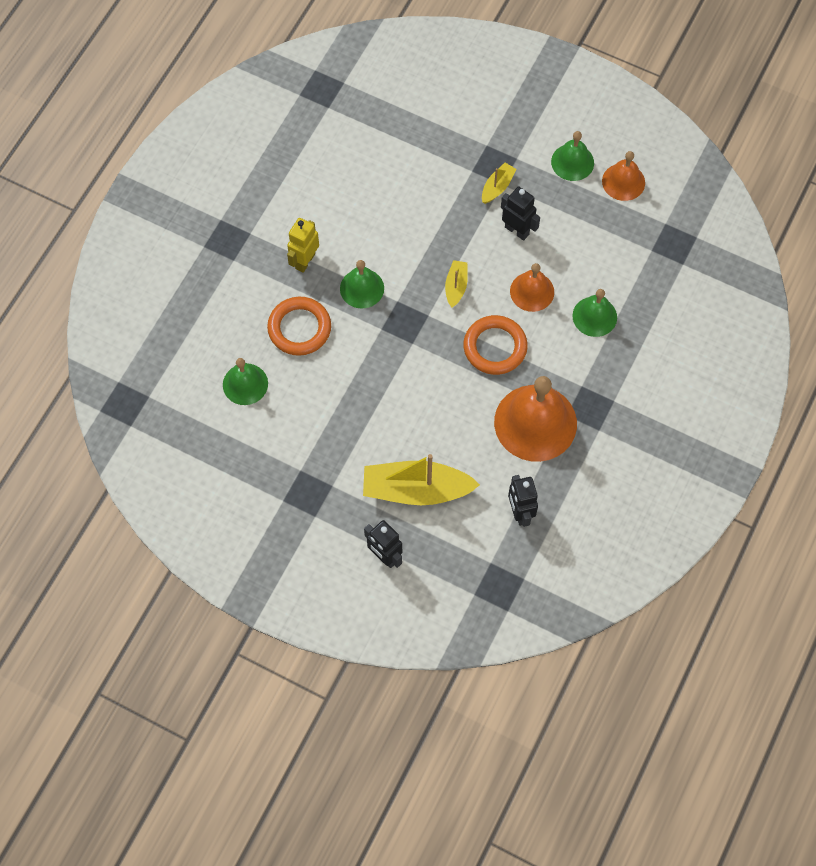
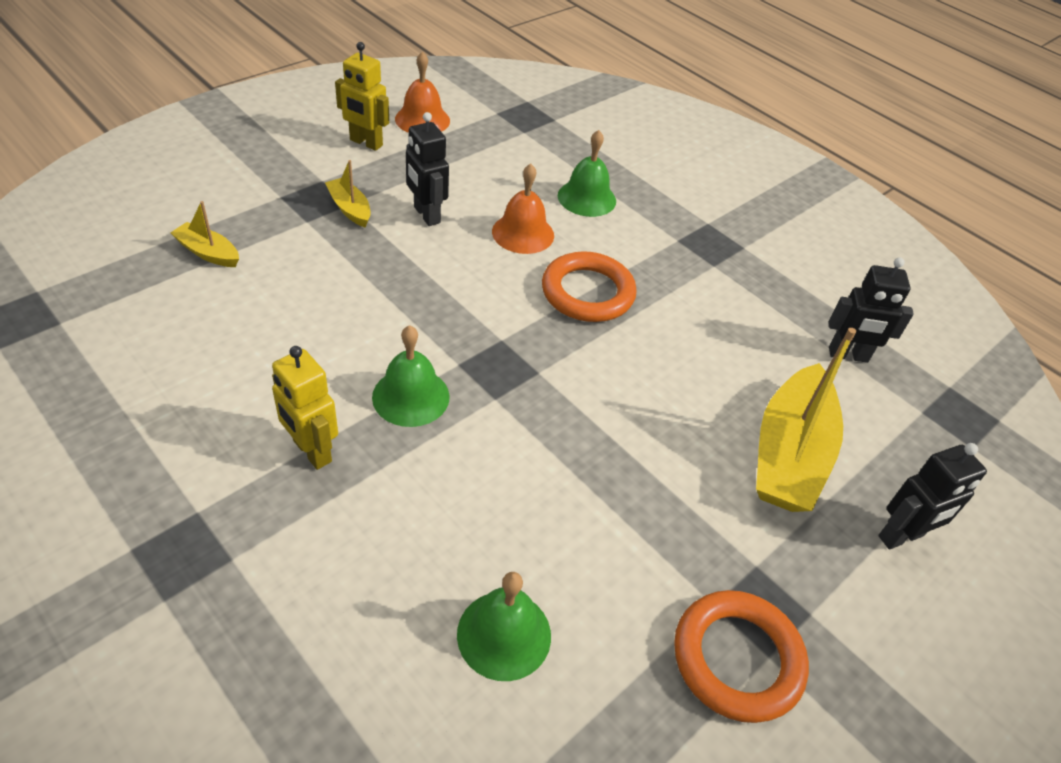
camera: 75 degrees left, 20 degrees down
(299, 328) = (435, 505): orange ring -> orange ring (737, 659)
(456, 286) = (473, 296): yellow boat -> yellow boat (208, 253)
(517, 230) = (426, 215): black robot -> black robot turned 90 degrees counterclockwise
(535, 422) = (716, 295): orange bell -> none
(572, 162) = (366, 143): green bell -> yellow robot

